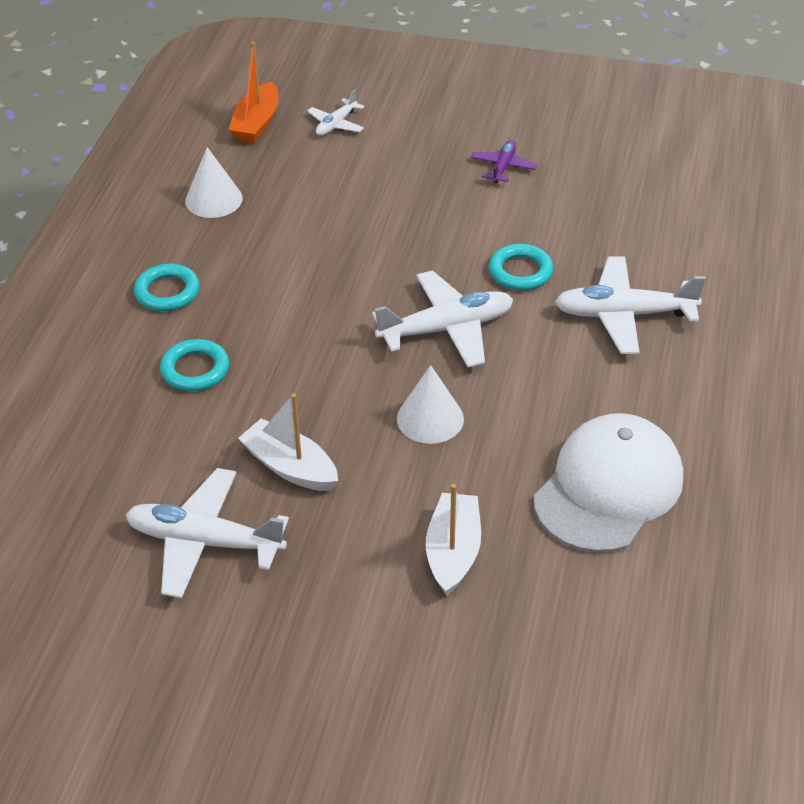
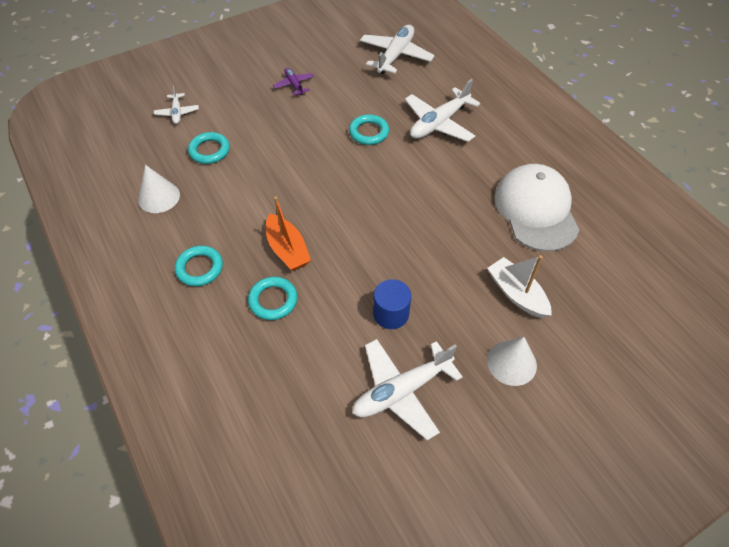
camera: 45 degrees left, 10 degrees up
(256, 123) = (129, 138): orange boat -> orange boat (287, 249)
(290, 467) = (391, 314): white boat -> blue cylinder
(319, 184) = (209, 150): none -> turquoise ring
(430, 418) = (422, 236): white cone -> white cone (511, 362)
(447, 329) = (372, 184): white plane -> white plane (395, 56)

